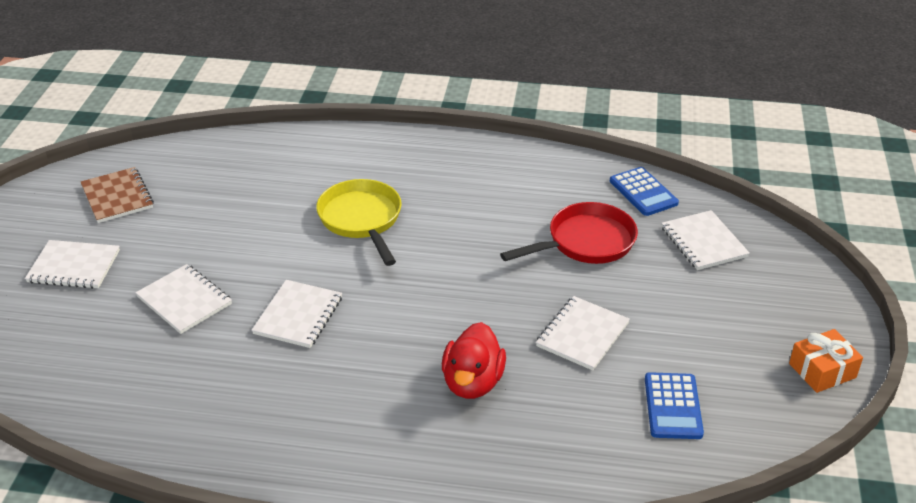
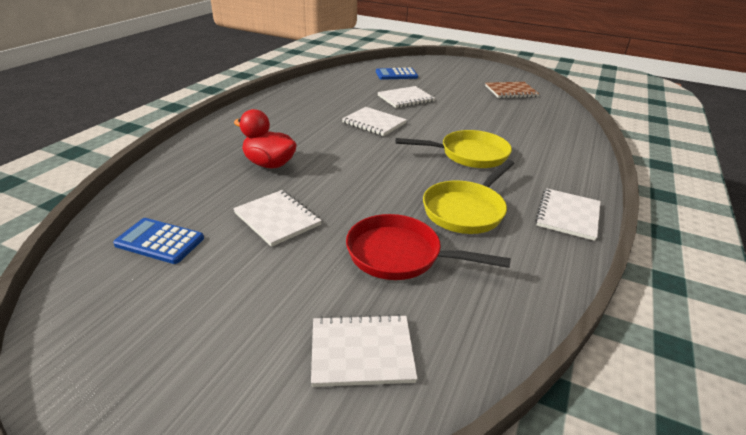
camera: 105 degrees right, 5 degrees down
(74, 266) = (447, 79): white notebook -> white notebook (568, 215)
(488, 212) = (466, 210): none -> yellow pan
(586, 242) = (400, 255): red pan -> red pan turned 120 degrees clockwise
(643, 192) = (481, 329): blue calculator -> blue calculator (396, 74)
(822, 370) = (86, 370): orange gift -> none

